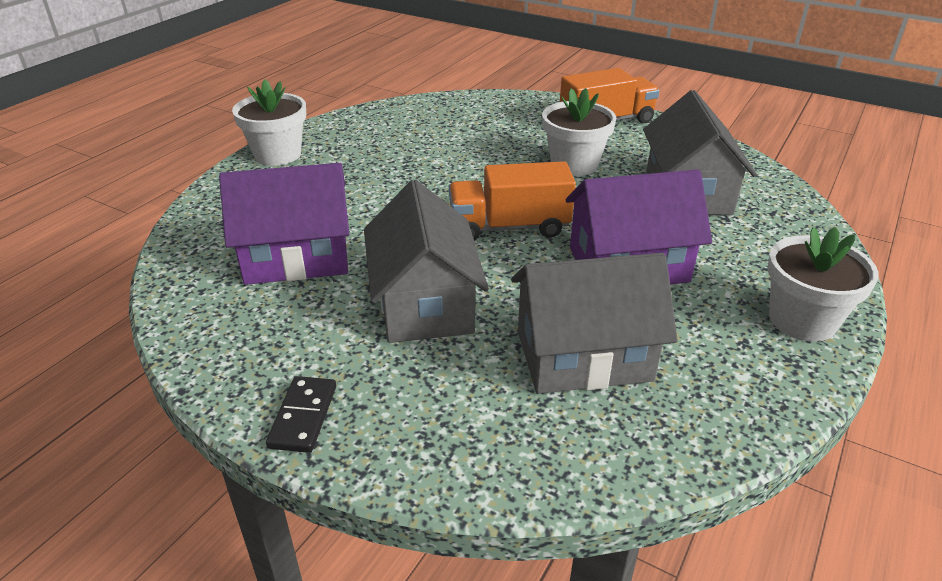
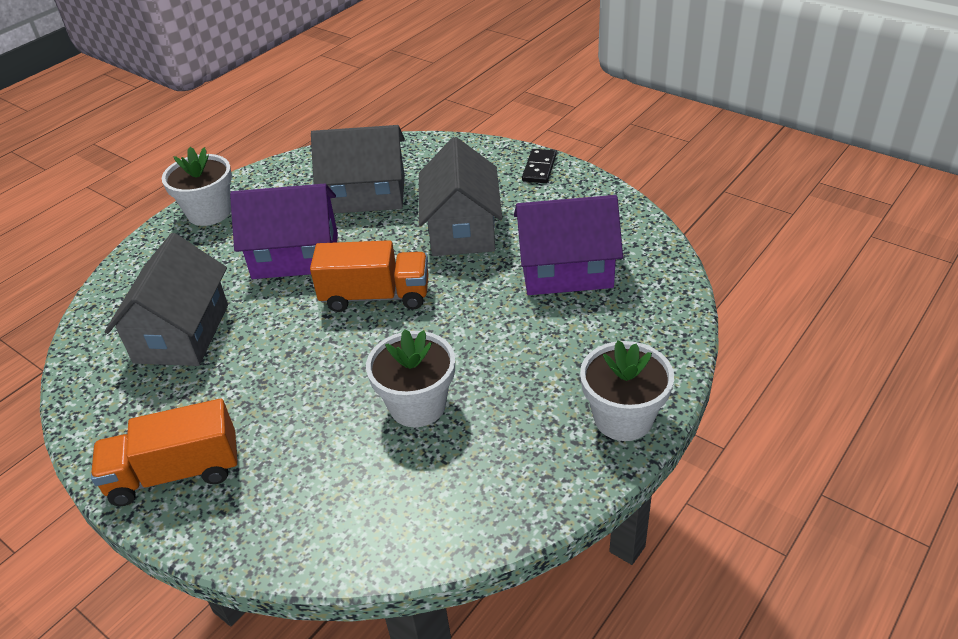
camera: 170 degrees left, 5 degrees up
(574, 164) = (269, 382): white flower pot -> white flower pot (417, 405)

